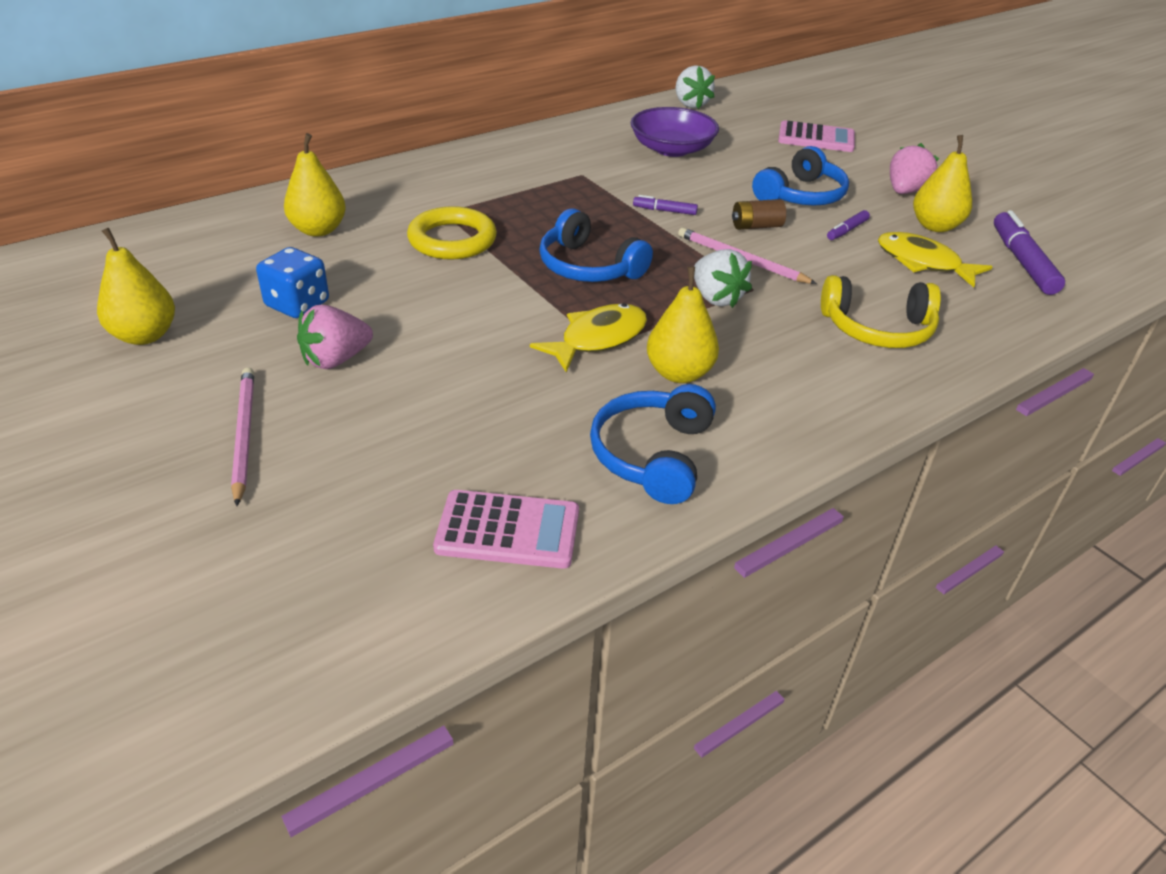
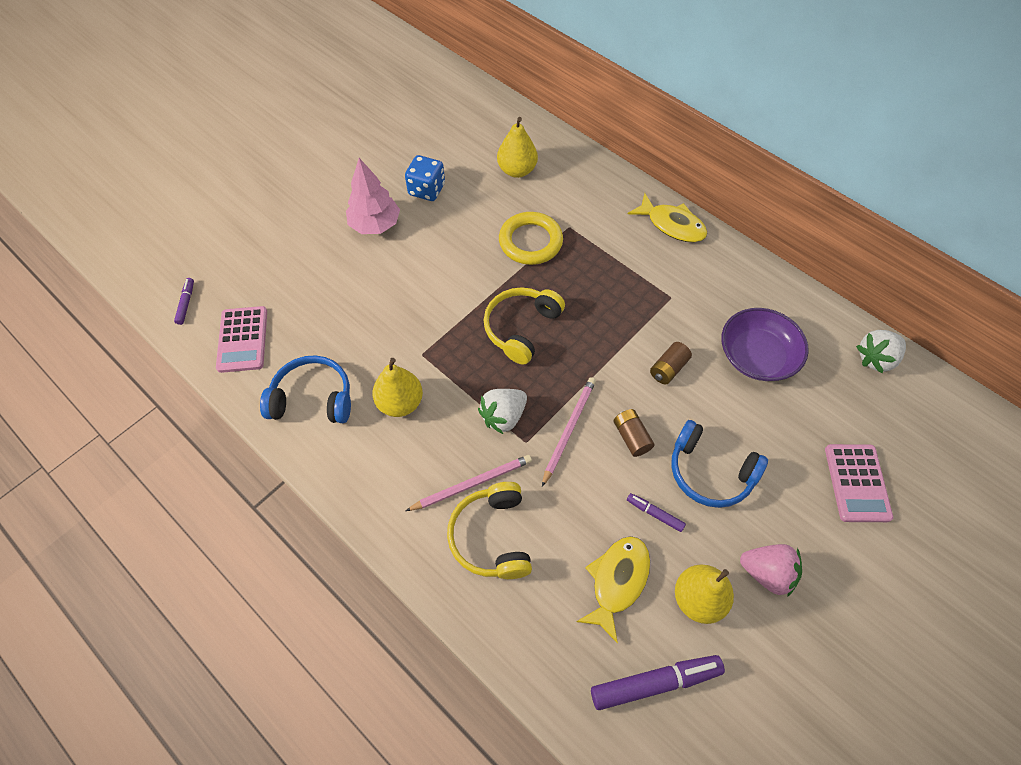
camera: 80 degrees right, 20 degrees up
(145, 335) = (379, 140): yellow pear -> none
(244, 435) = (302, 210): pink pencil -> pink pencil (472, 484)
(336, 360) = (375, 225): pink strawberry -> pink tree
(588, 267) = (521, 328): blue headphones -> yellow headphones
(598, 339) = (429, 350): yellow fish -> yellow fish (672, 225)
(664, 211) = (631, 365): purple marker -> purple marker (186, 303)
(675, 192) = (668, 369): none -> brown battery

